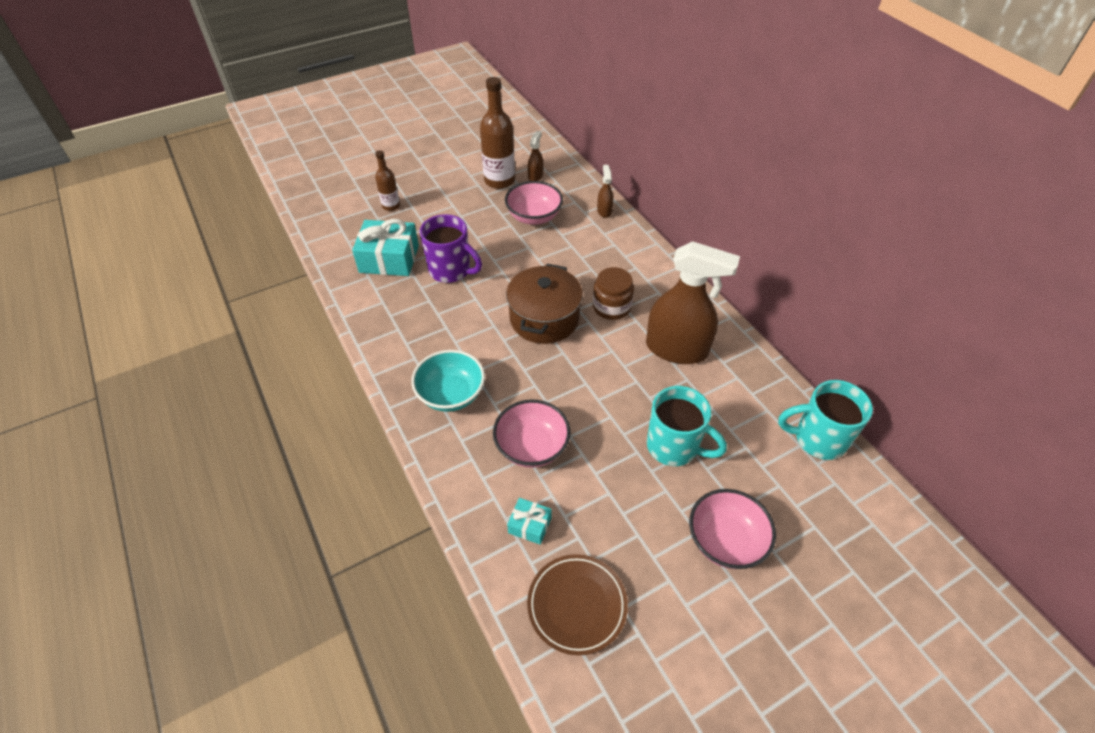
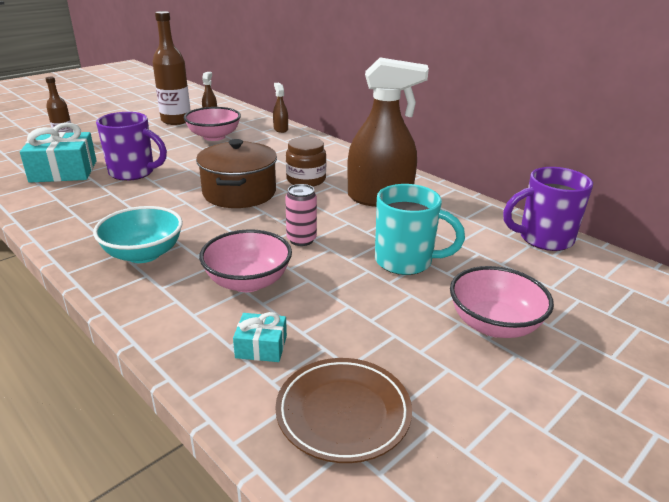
camera: 15 degrees left, 20 degrees down
(588, 399) = (301, 240): none -> pink can
(818, 439) = (543, 239): turquoise mug -> purple mug

